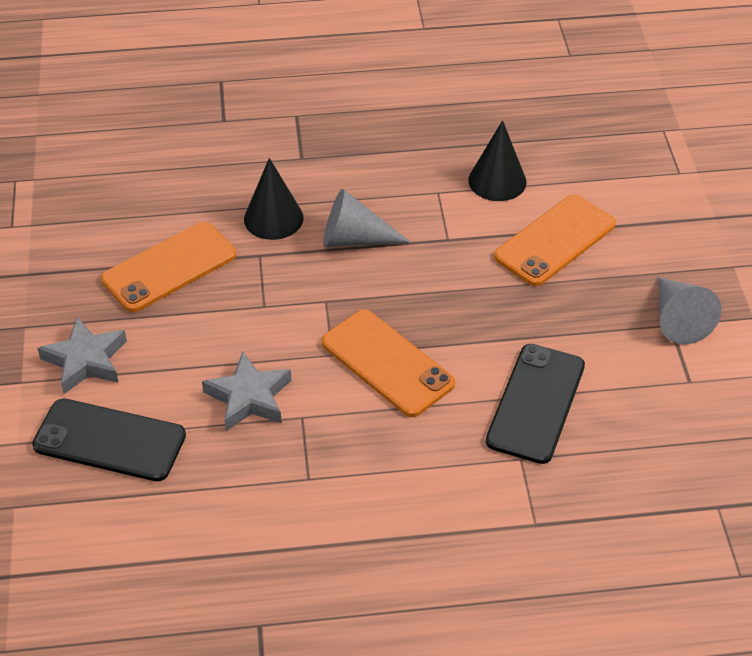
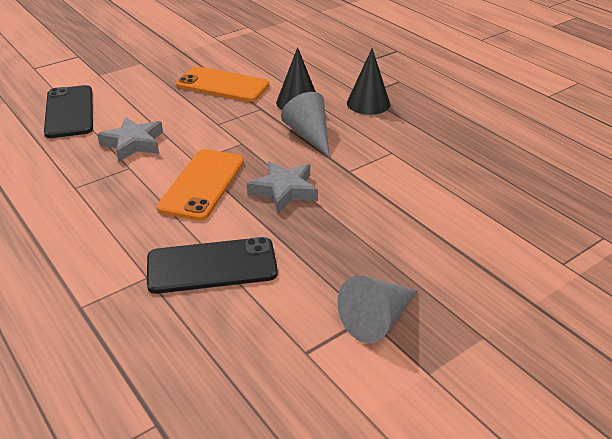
camera: 60 degrees right, 10 degrees down
(86, 360) = (128, 86): grey star -> grey star (284, 191)
(497, 181) = (433, 173): black cone -> black cone (368, 103)
(555, 240) = (400, 220): orange phone -> none

